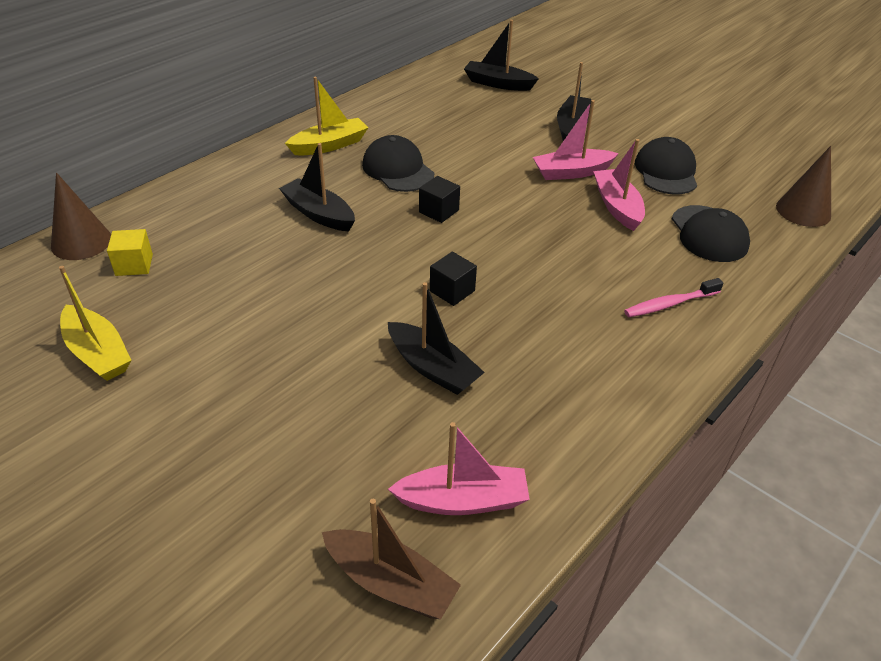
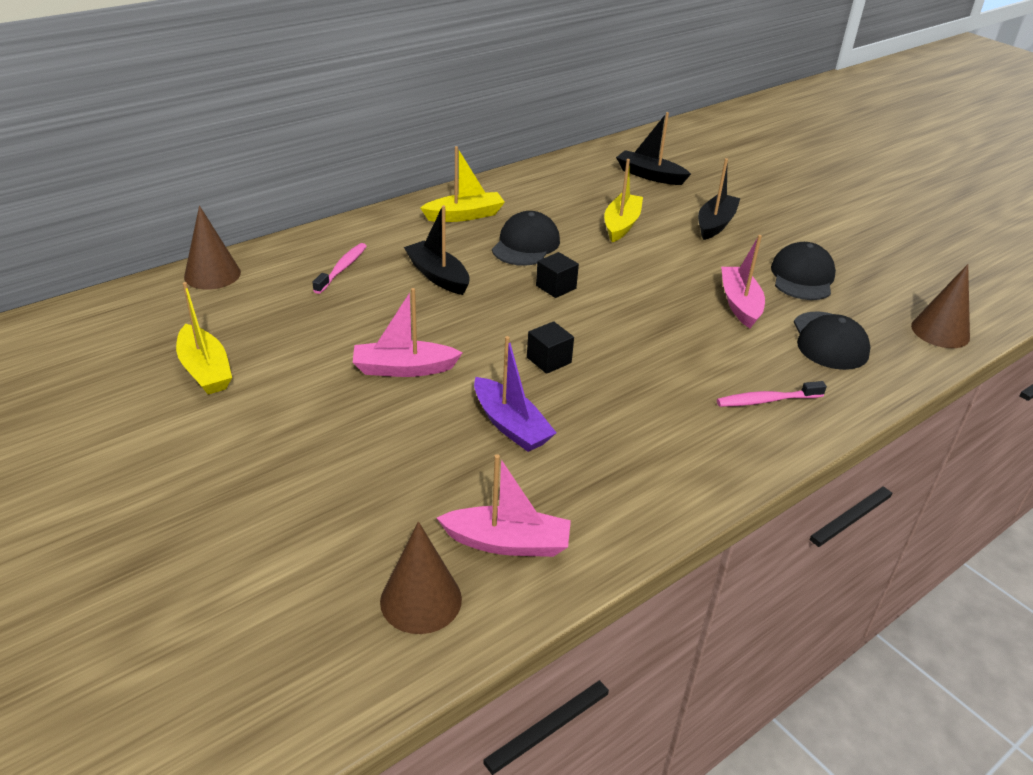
camera: 10 degrees right, 5 degrees down
(134, 265) = (255, 300): yellow cube -> none
(218, 218) = (342, 268): none -> pink toothbrush
(390, 583) = (421, 600): brown boat -> brown cone
(398, 169) = (525, 245): black cap -> black cap turned 45 degrees clockwise
(432, 368) = (511, 425): black boat -> purple boat
(484, 137) = (621, 225): none -> yellow boat
(571, 172) = (702, 267): pink boat -> pink boat (403, 369)

